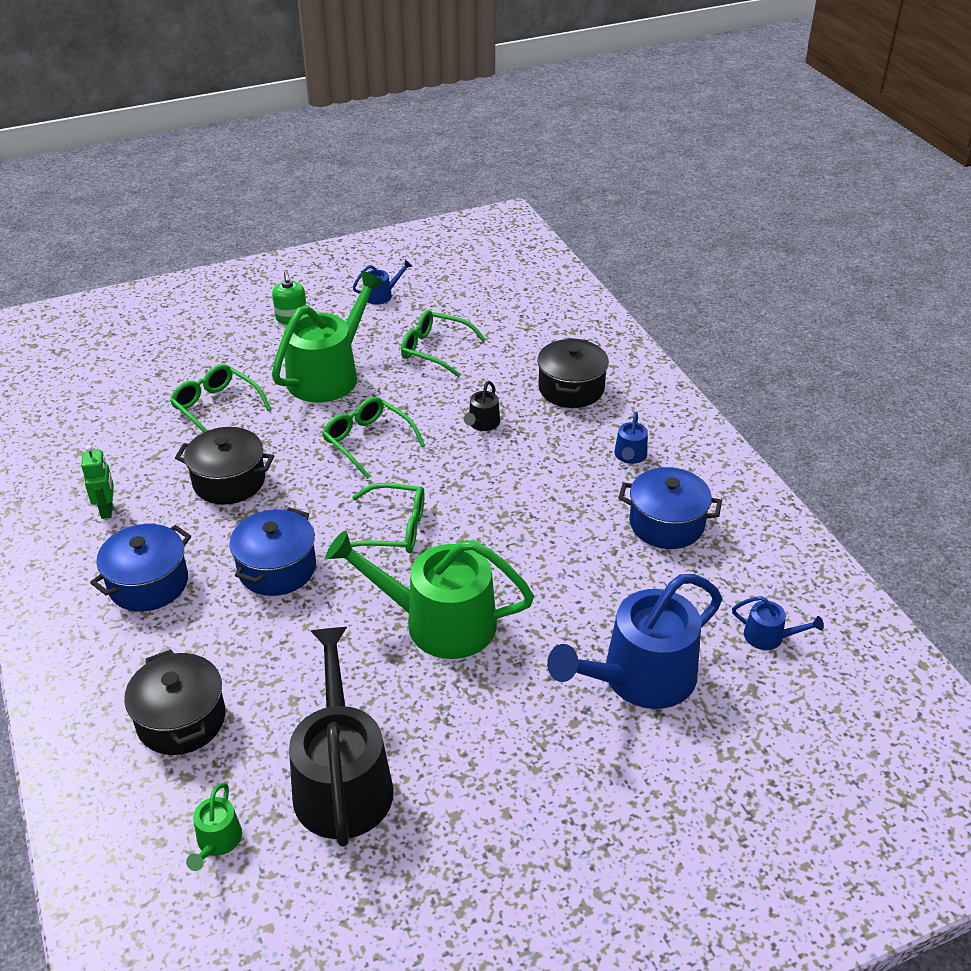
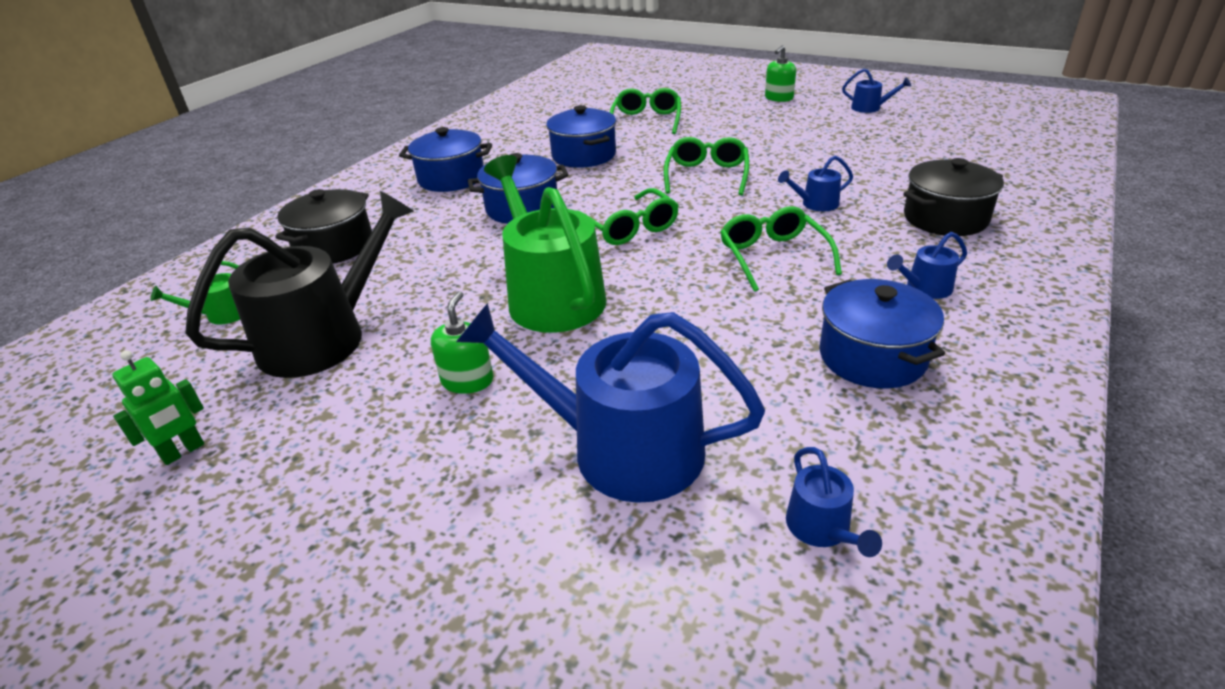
camera: 55 degrees right, 5 degrees down
(107, 510) = (501, 139): green robot -> green robot (183, 452)
(229, 481) = (584, 155): black pot -> blue pot
(328, 375) = (748, 132): green watering can -> none
(435, 350) = (857, 149): green glasses -> green glasses (773, 256)
(482, 423) = (816, 204): black watering can -> blue watering can
(496, 718) = (467, 380): none -> green soap dispenser

